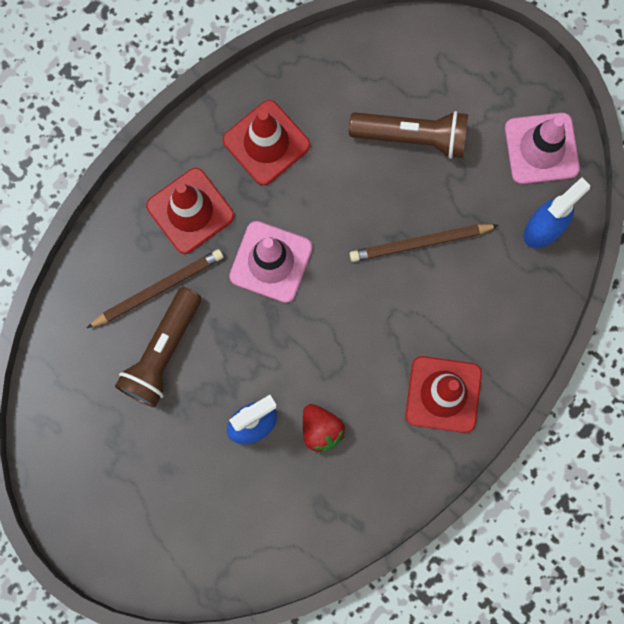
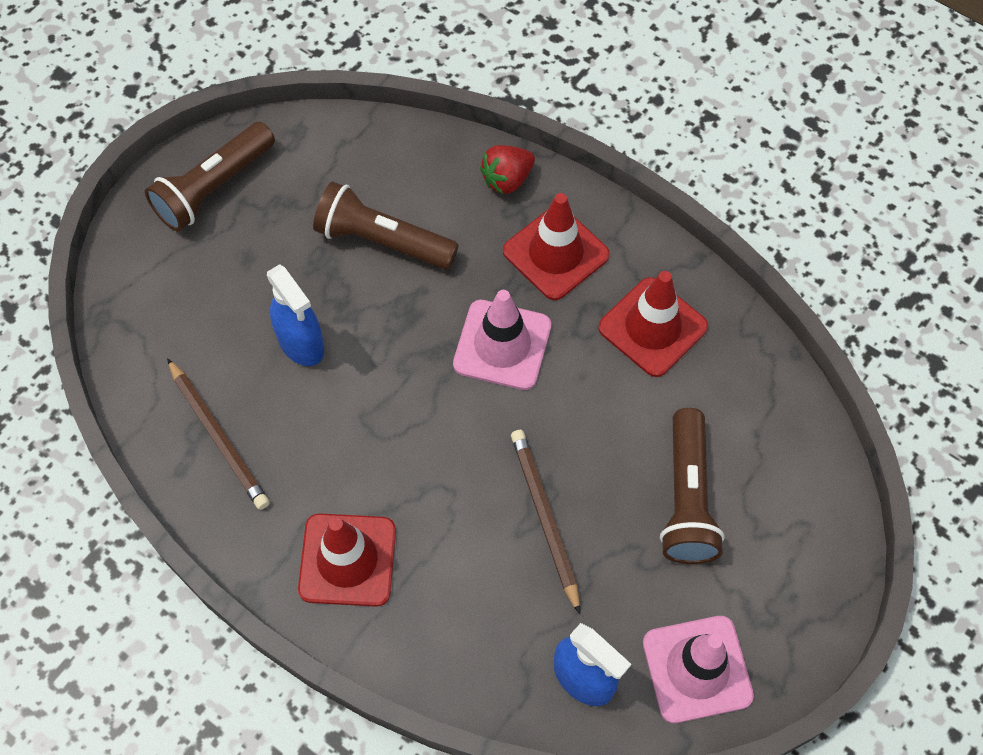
camera: 85 degrees right, 15 degrees down
(92, 498) = (213, 188): none -> brown flashlight
(158, 289) = (457, 229): brown pencil -> brown pencil (218, 436)
(321, 430) = (297, 418): red strawberry -> red strawberry (507, 179)

